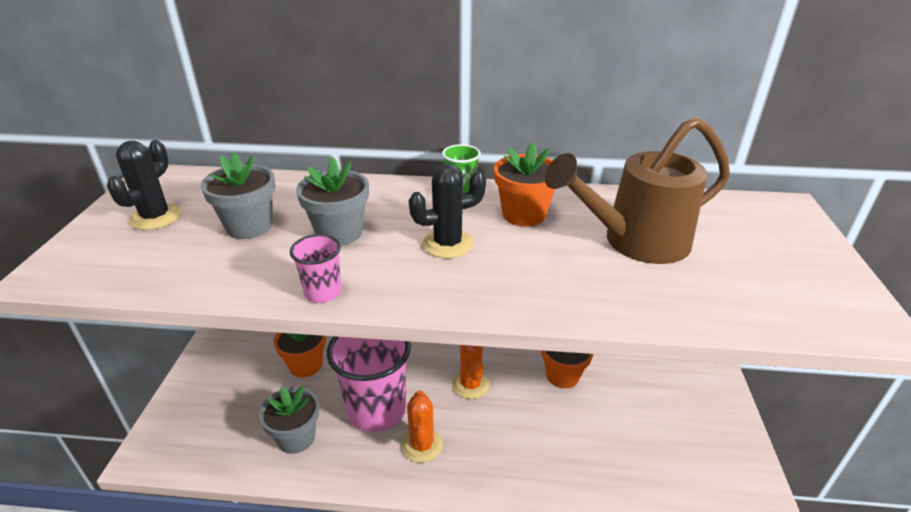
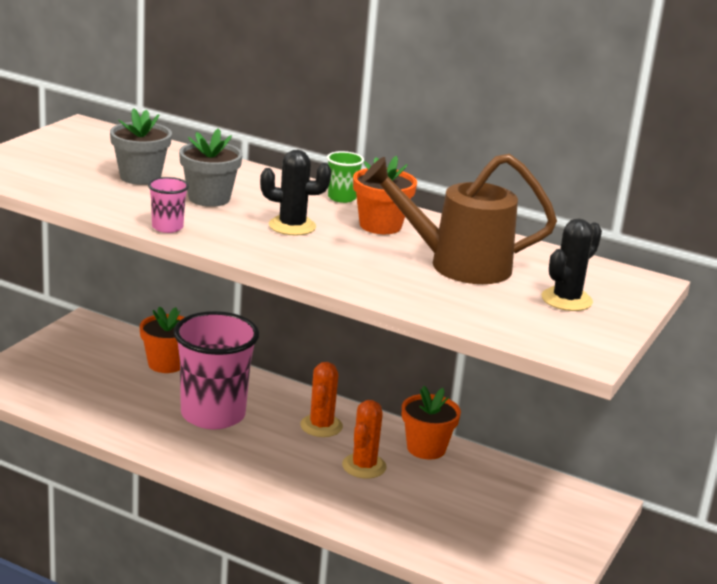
camera: 20 degrees right, 10 degrees down
(155, 217) = (70, 154): black cactus -> black cactus (566, 300)
(296, 437) = (125, 410): grey flower pot -> none
(422, 445) = (238, 450): orange cactus -> orange cactus (364, 466)

